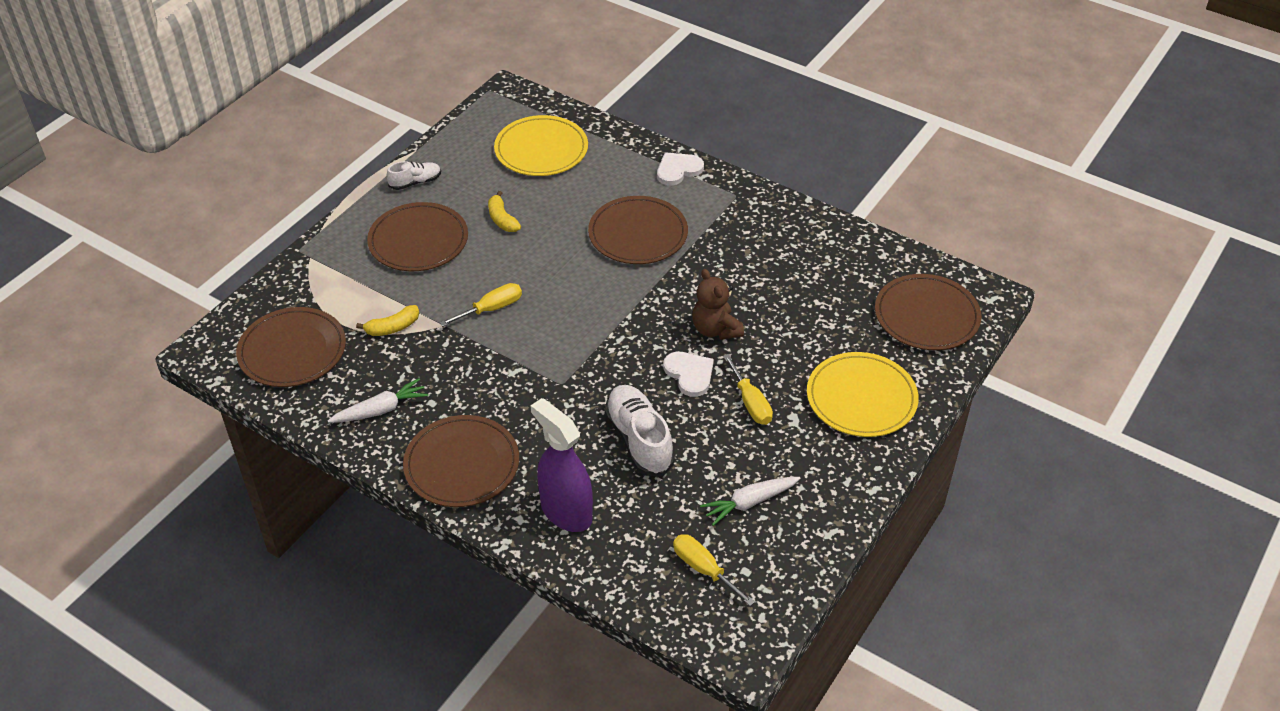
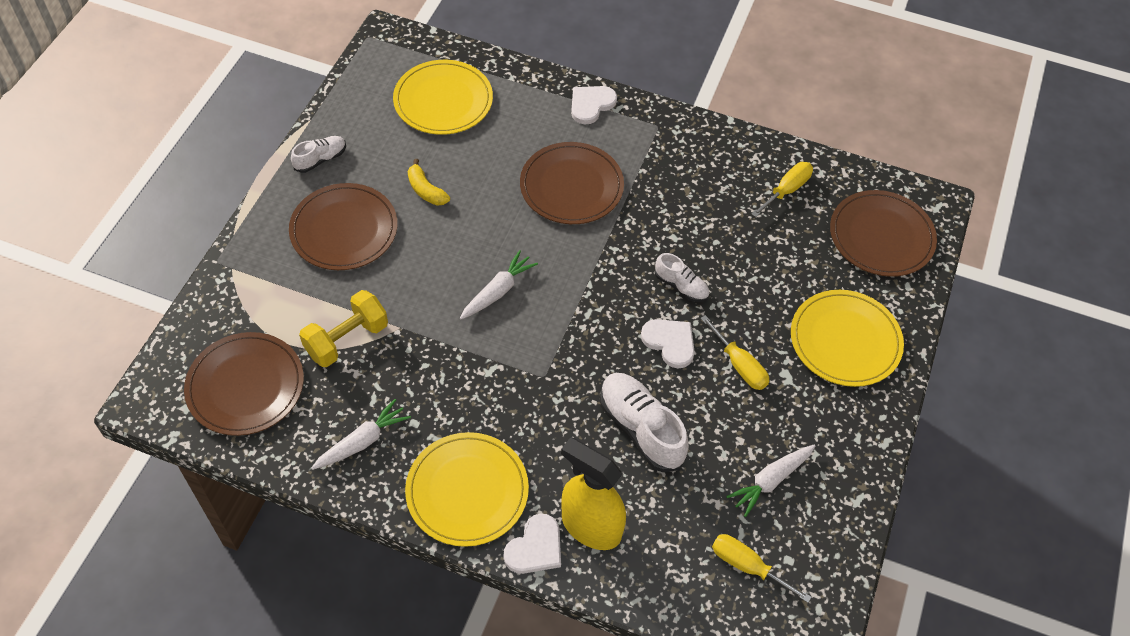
camera: 15 degrees left, 10 degrees up
(393, 327) = (347, 339): yellow banana -> yellow dumbbell
(462, 464) = (467, 491): brown plate -> yellow plate
(491, 309) = (445, 299): yellow screwdriver -> yellow screwdriver (786, 190)
(509, 520) = (535, 547): none -> white heart
(542, 309) = (498, 291): none -> white carrot
(566, 511) = (590, 526): purple spray bottle -> yellow spray bottle
(715, 329) = (681, 286): brown teddy bear -> white shoe

